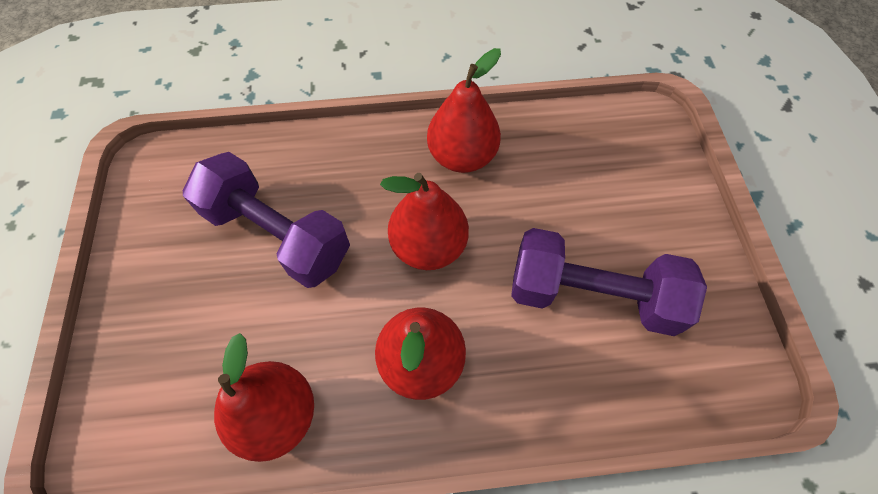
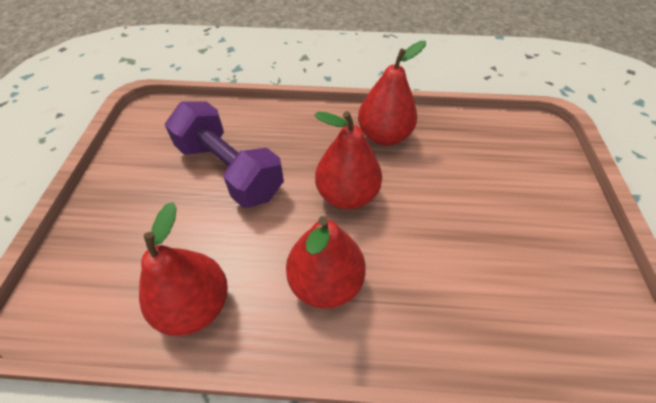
camera: 10 degrees right, 10 degrees down
(592, 295) = (482, 252): purple dumbbell -> none

